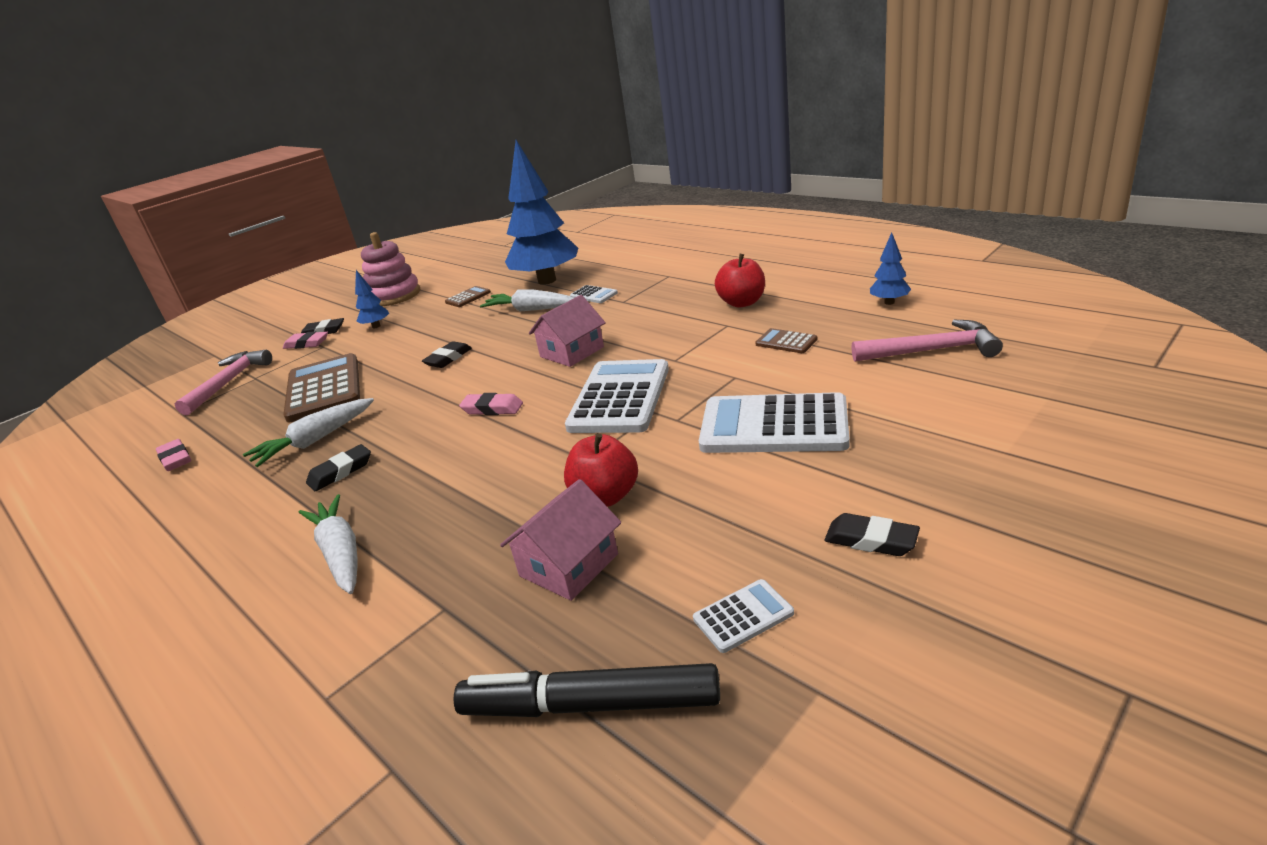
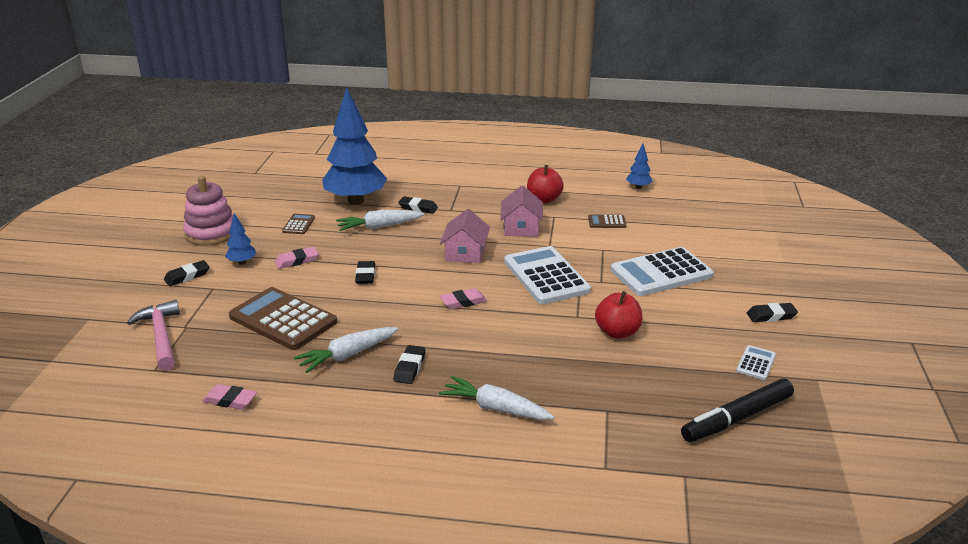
camera: 40 degrees left, 0 degrees up
(307, 344) = (189, 289): pink eraser -> pink eraser (297, 261)
(315, 441) = (347, 355): white carrot -> white carrot turned 45 degrees clockwise
(569, 565) = (645, 370): pink house -> pink house (521, 228)
(593, 295) = (418, 208): white calculator -> black eraser
(932, 350) = (695, 214): pink hammer -> none

